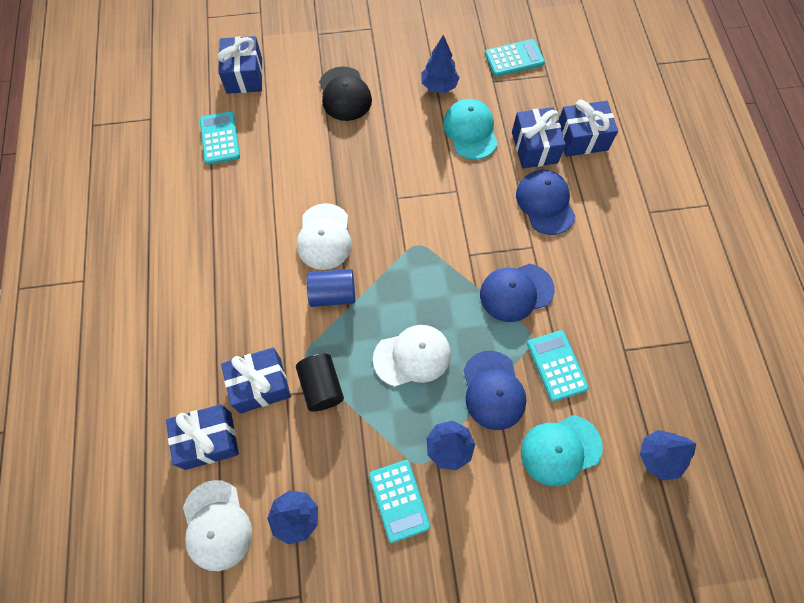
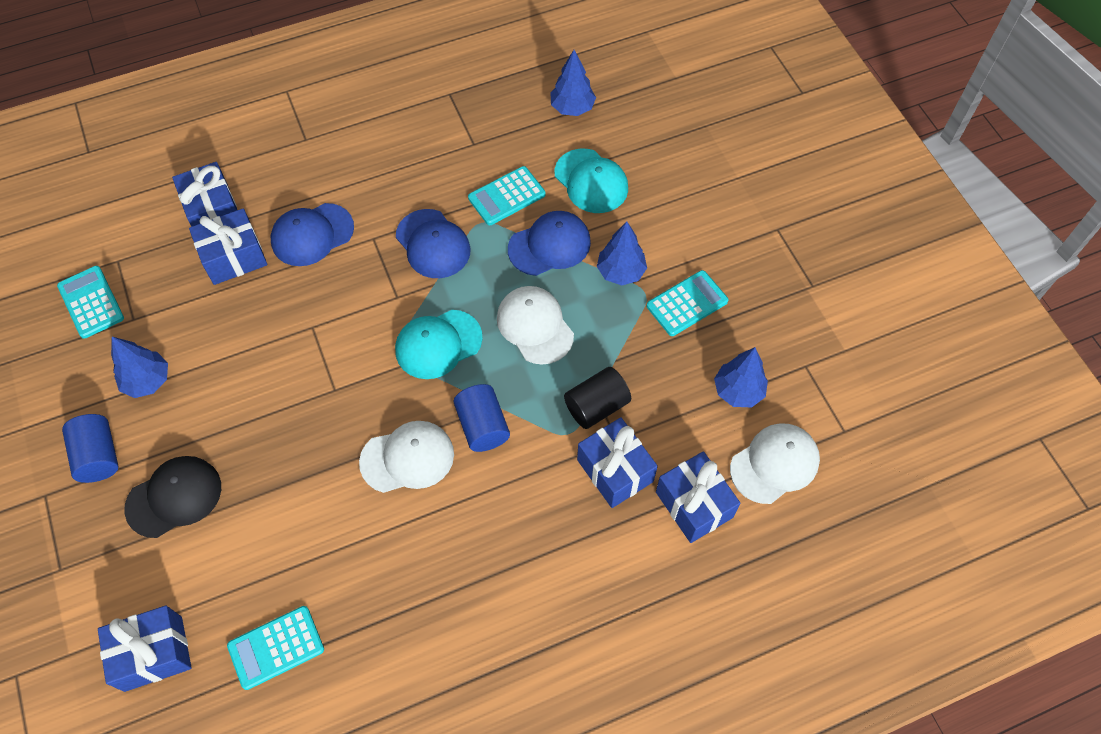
camera: 105 degrees left, 5 degrees down
(389, 56) = (98, 456): none -> blue cylinder
(470, 131) = (218, 330): turquoise cap -> turquoise cap (438, 344)

